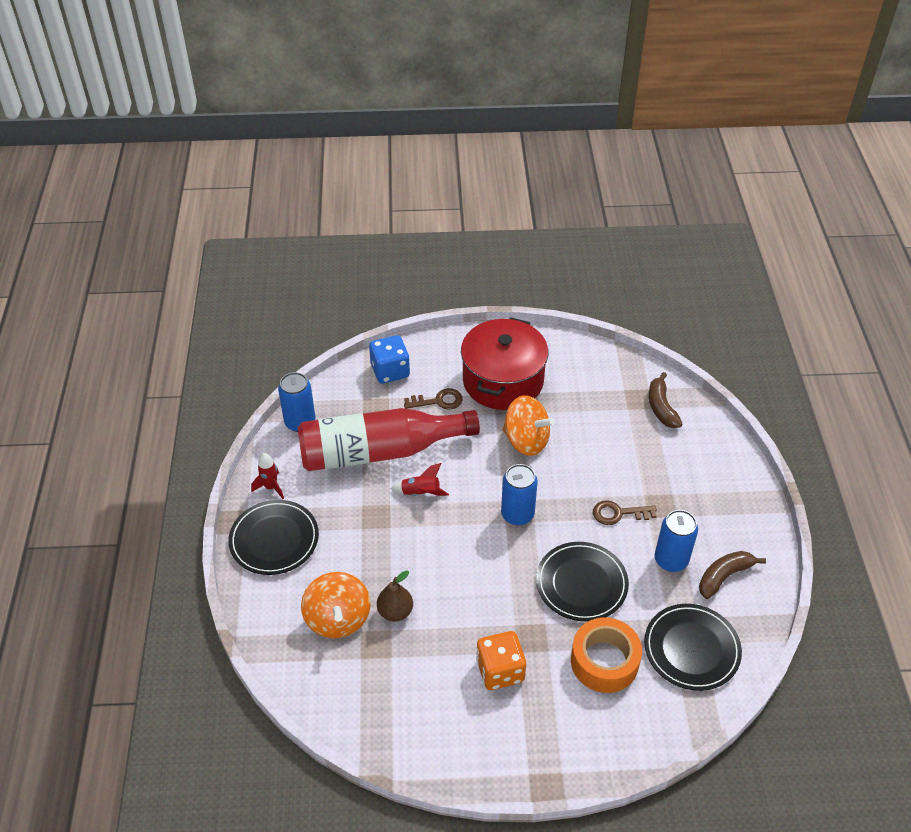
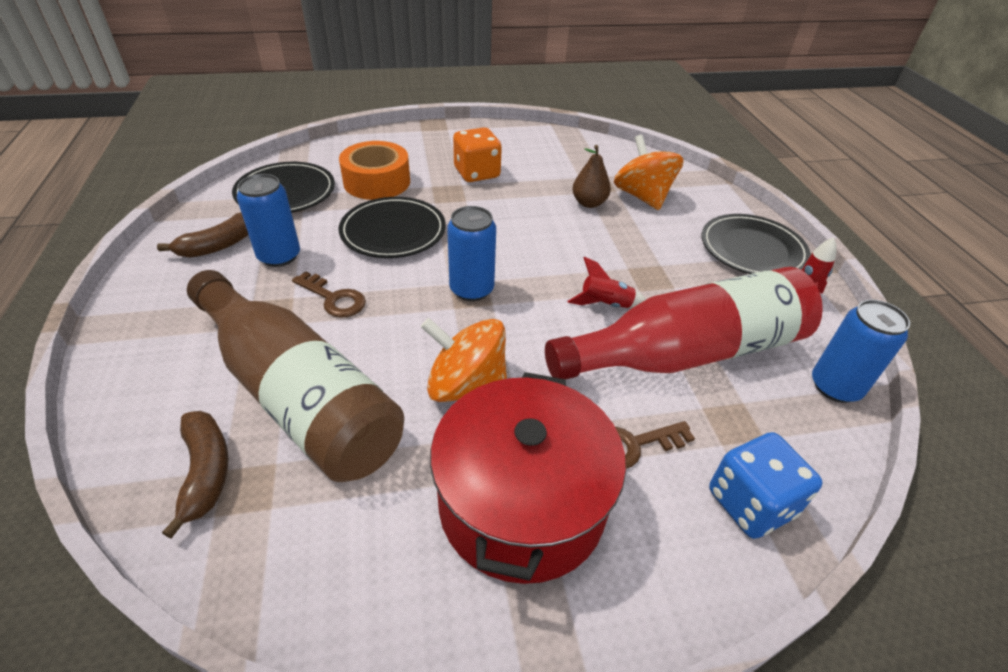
camera: 170 degrees right, 5 degrees down
(618, 513) = (334, 298): brown key -> brown key turned 45 degrees clockwise
(625, 443) = (298, 395): none -> brown bottle

